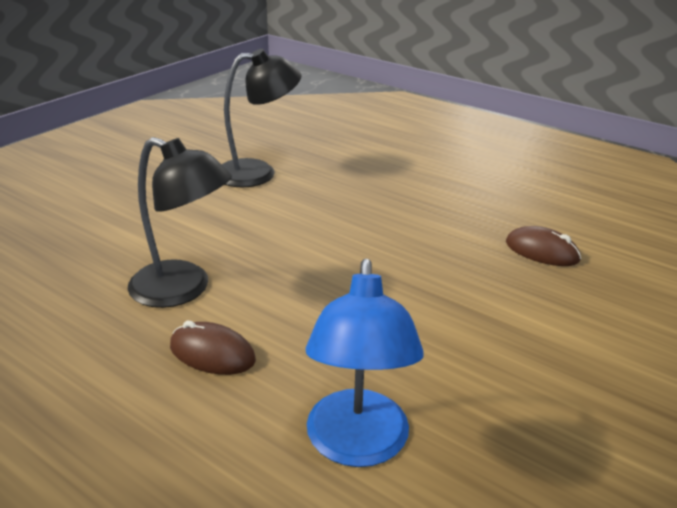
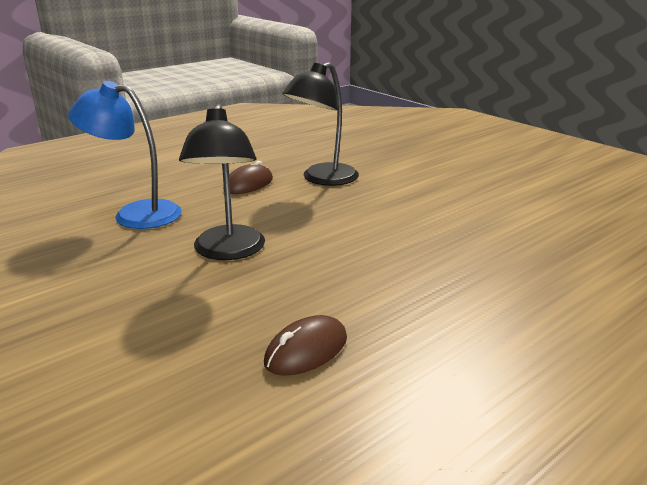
camera: 105 degrees right, 5 degrees down
(258, 172) = (521, 212): black lamp -> black lamp (228, 251)

